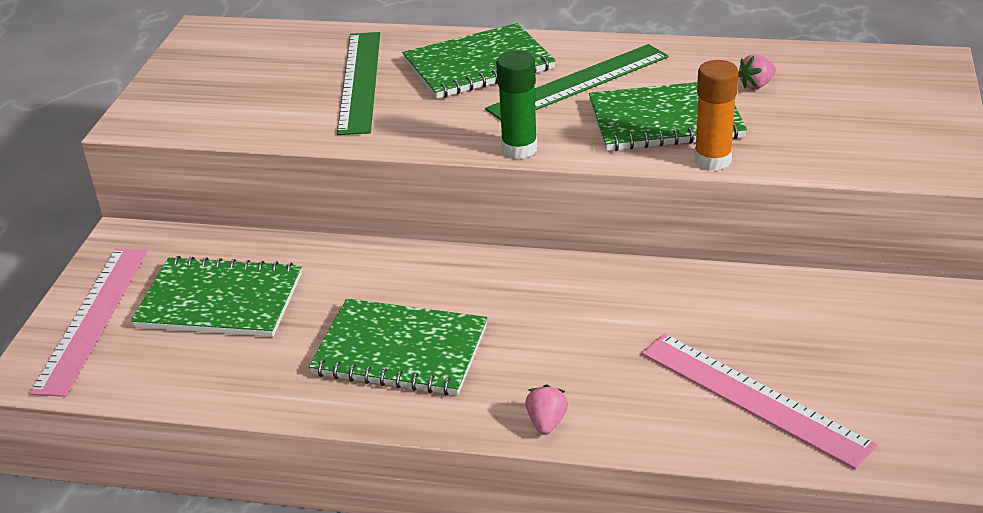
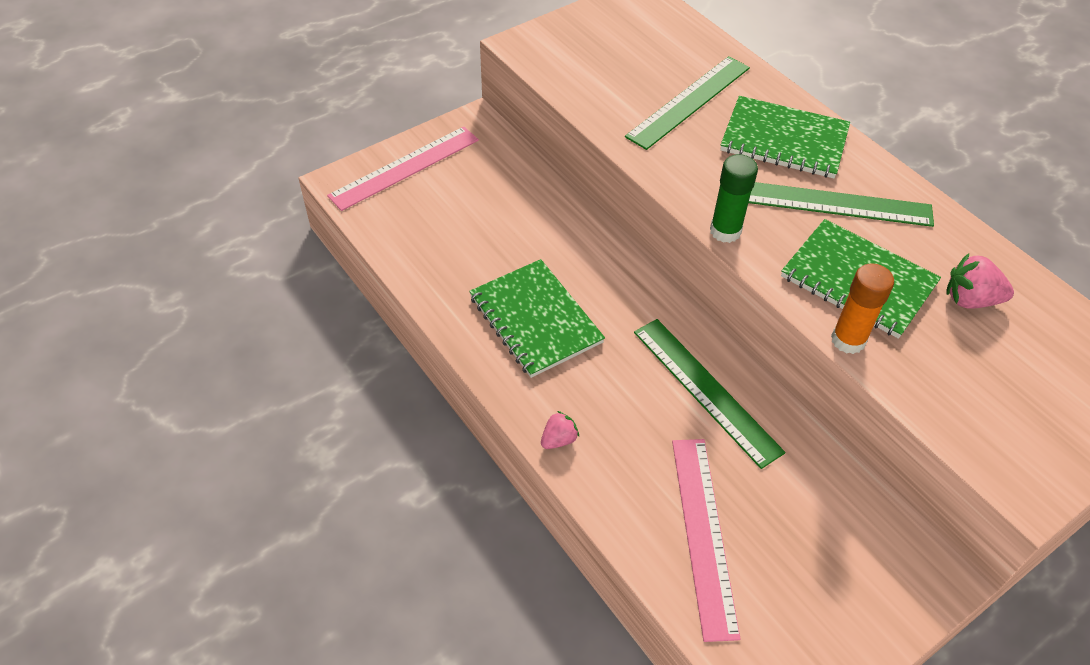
camera: 40 degrees right, 15 degrees up
(220, 301) = (478, 206): green notebook -> none
(618, 300) = (706, 390): none -> green ruler
(756, 85) = (970, 300): pink strawberry -> pink strawberry, size x1.57

